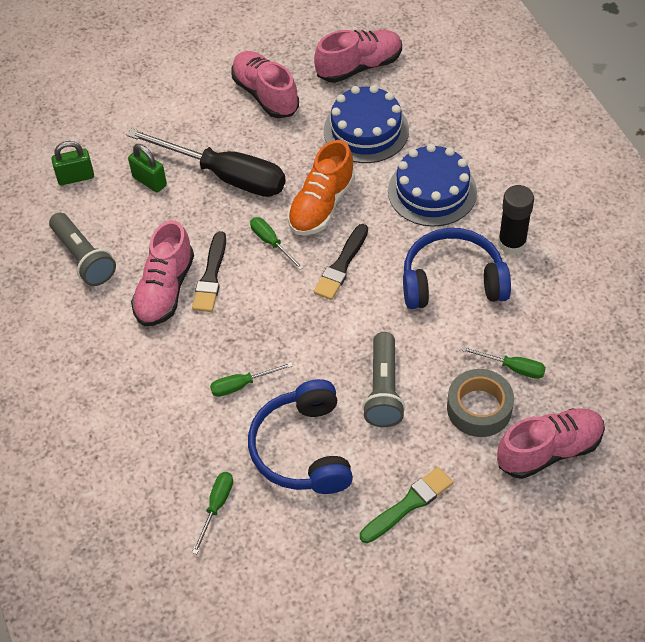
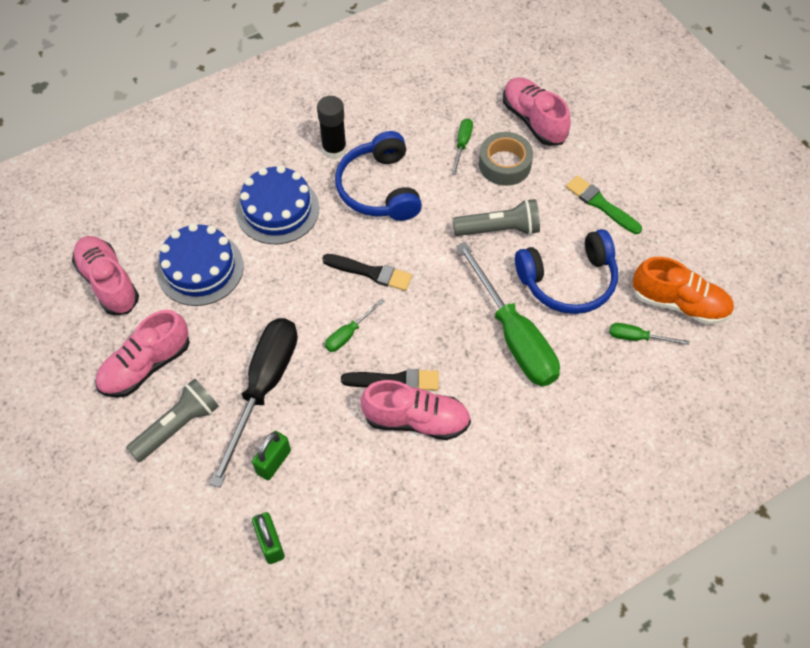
camera: 100 degrees left, 5 degrees up
(84, 258) = (384, 508): grey flashlight -> grey flashlight (178, 426)
(242, 385) = (513, 336): green screwdriver -> green screwdriver, size x2.28
(321, 205) = (299, 296): orange shoe -> orange shoe (679, 303)

